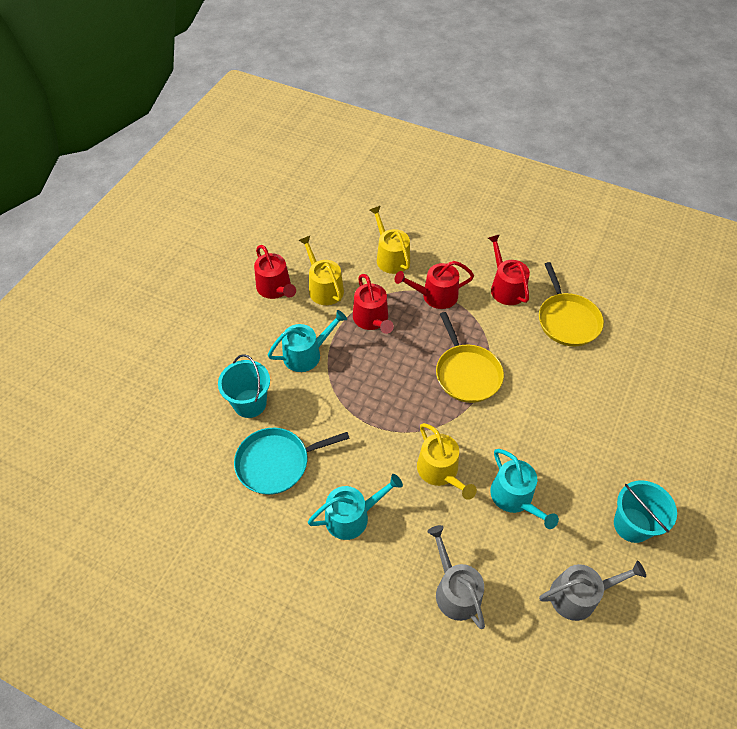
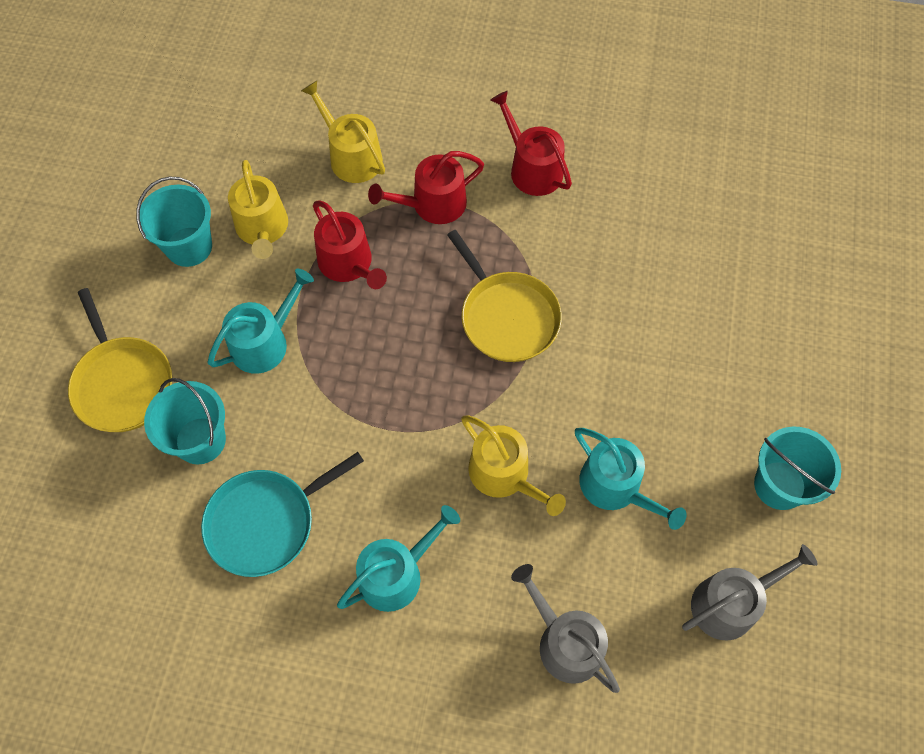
camera: 15 degrees left, 10 degrees up
(275, 288) = (189, 246): red watering can -> turquoise bucket
(324, 288) = (262, 229): yellow watering can -> yellow watering can turned 150 degrees counterclockwise
(567, 320) = (630, 200): yellow pan -> yellow pan (122, 383)

